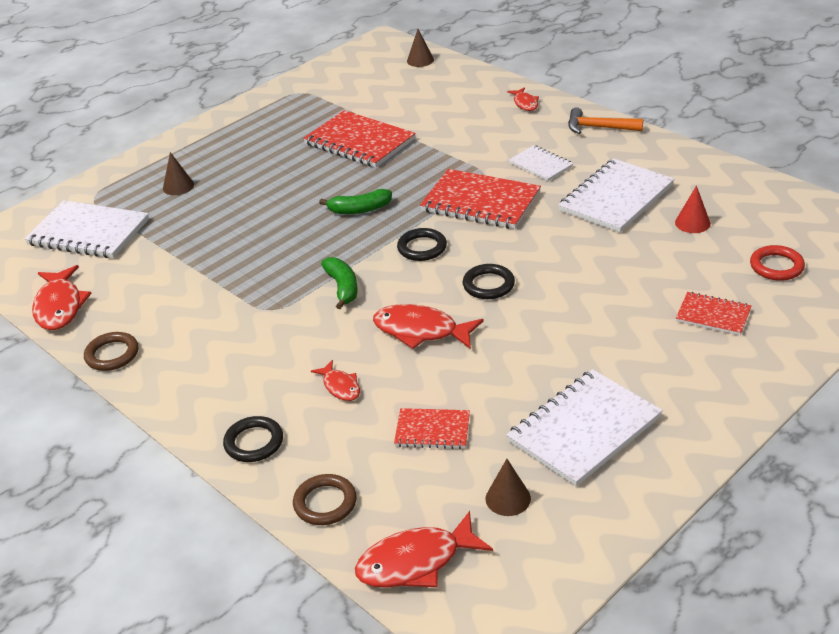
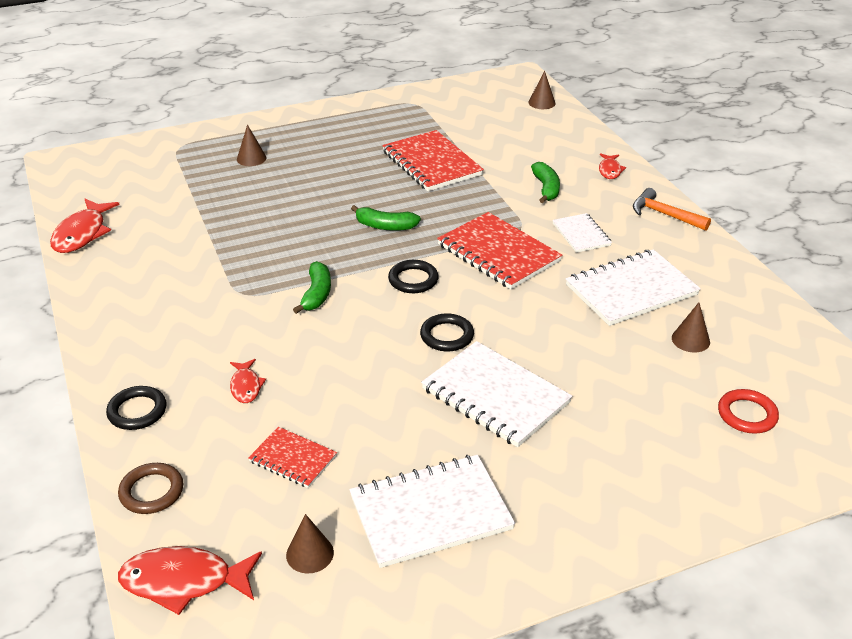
camera: 20 degrees right, 0 degrees up
(88, 232) = (152, 177): white notebook -> white notebook (495, 396)
(112, 354) = (89, 290): brown ring -> none
(421, 331) = (354, 359): red fish -> none
(481, 135) = (546, 188): none -> green banana
(692, 223) = (690, 340): red cone -> brown cone
(713, 315) = (643, 443): red notebook -> none

